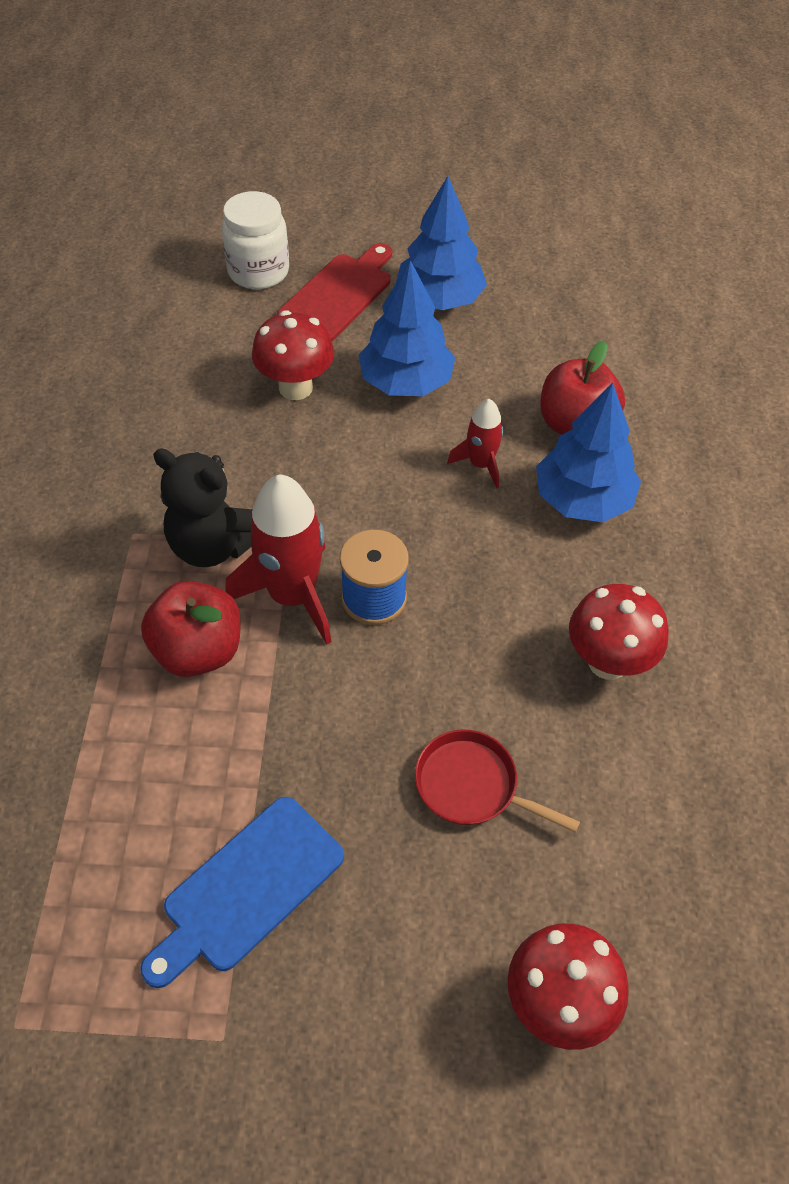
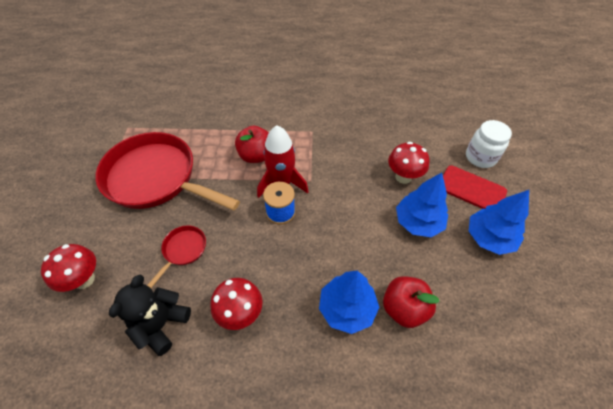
camera: 90 degrees right, 0 degrees up
(214, 545) = (307, 156): black teddy bear -> black teddy bear (161, 324)
(247, 889) = (156, 178): blue cutting board -> red pan
(480, 464) = (366, 257): red rocket -> none

